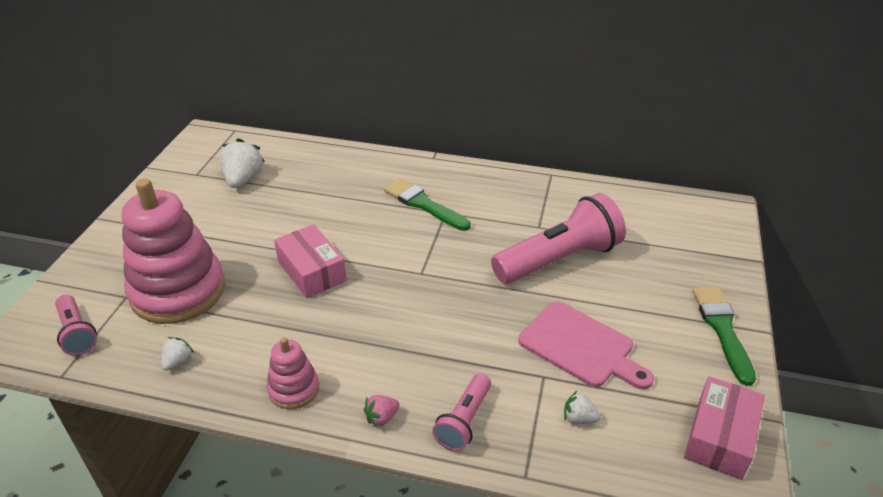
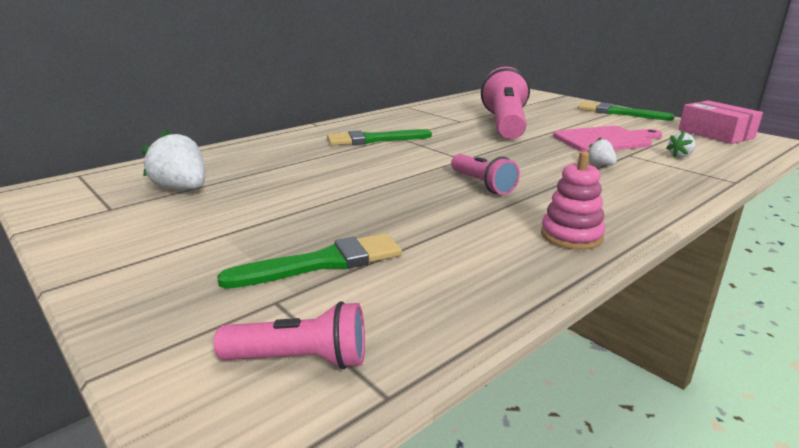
camera: 55 degrees left, 15 degrees down
(178, 291) = (323, 263): pink stacking toy -> green brush
(178, 361) = (461, 289): white strawberry -> white strawberry (600, 164)
(312, 271) = (398, 192): pink box -> none
(381, 418) = (641, 209): pink strawberry -> none
(464, 421) = (663, 185): pink flashlight -> pink flashlight (482, 184)

